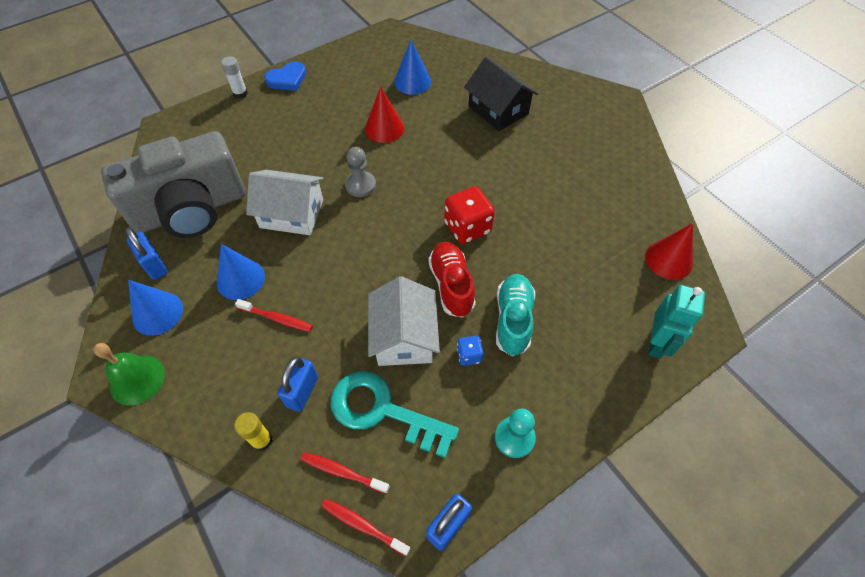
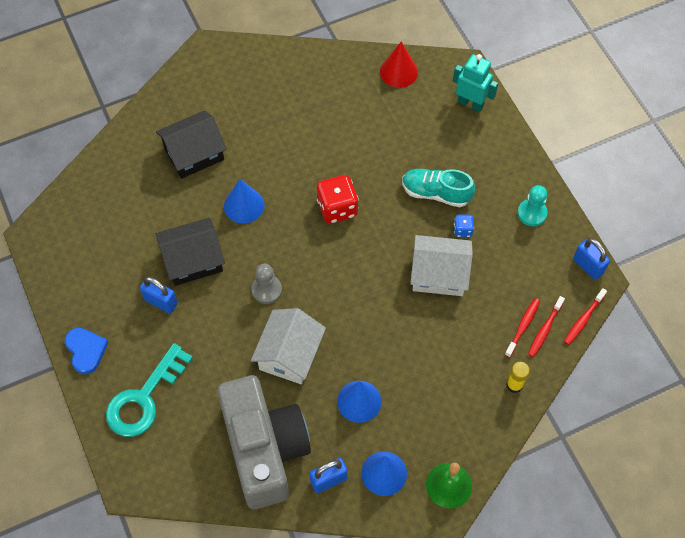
camera: 80 degrees left, 5 degrees up
(240, 94) = (97, 402): white glue stick -> none
(276, 318) = (406, 371): red toothbrush -> red toothbrush (522, 327)
(302, 391) = (477, 354): blue padlock -> blue padlock (161, 302)
(382, 411) = (501, 297): turquoise key -> turquoise key (144, 398)
(384, 128) = (193, 260): red cone -> black house
(412, 82) = (128, 224): blue cone -> blue cone (244, 205)
(451, 285) = (395, 231): red shoe -> none

